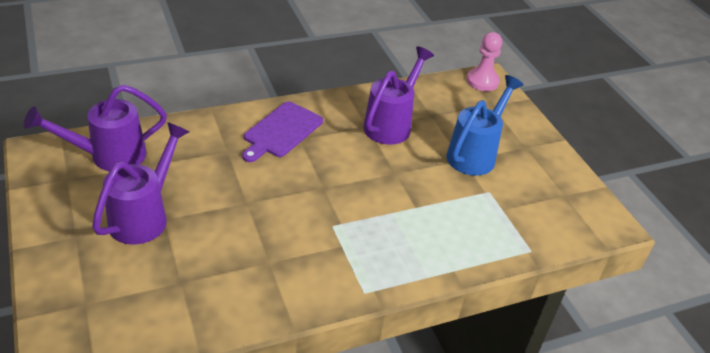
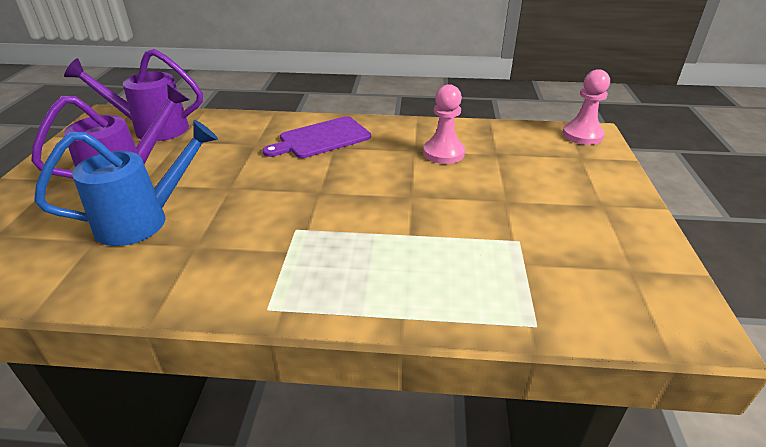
camera: 30 degrees right, 5 degrees down
(391, 124) = (443, 153): purple watering can -> pink pawn
(475, 153) = (527, 198): blue watering can -> blue watering can (145, 220)

